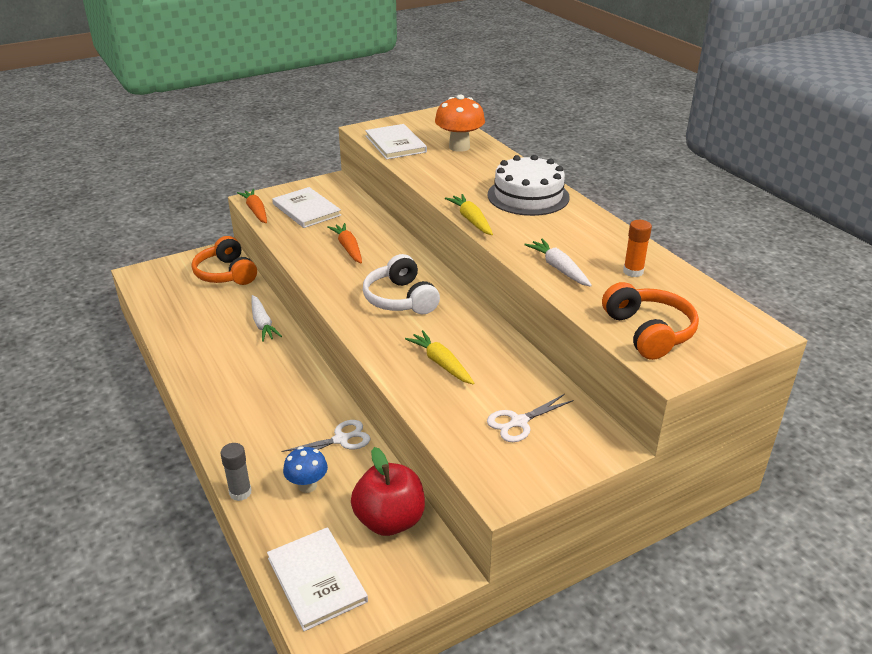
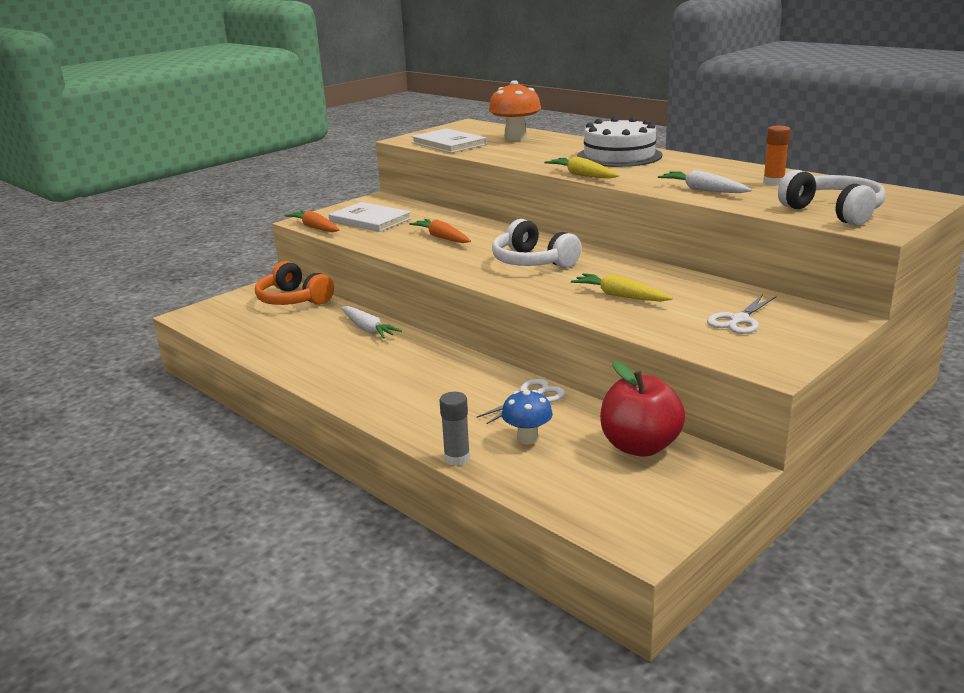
camera: 15 degrees left, 10 degrees down
(316, 579) = (604, 507): white book -> none
(648, 332) = (833, 212): orange headphones -> white headphones

